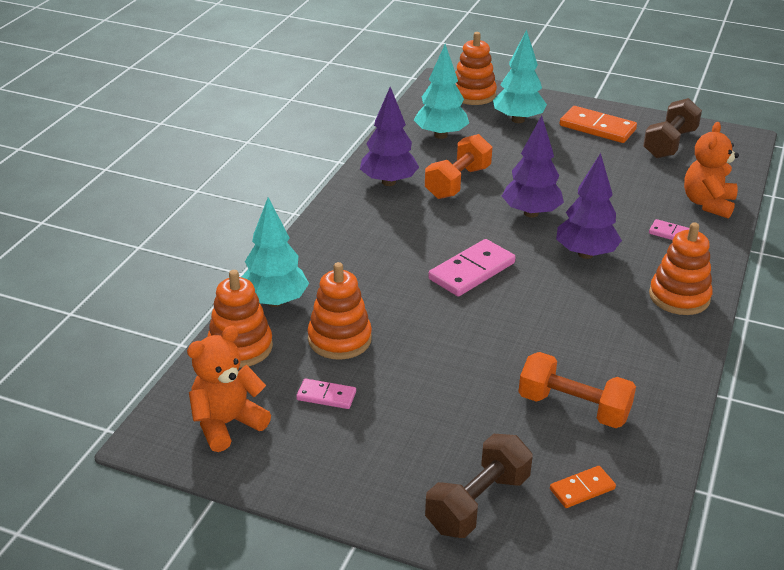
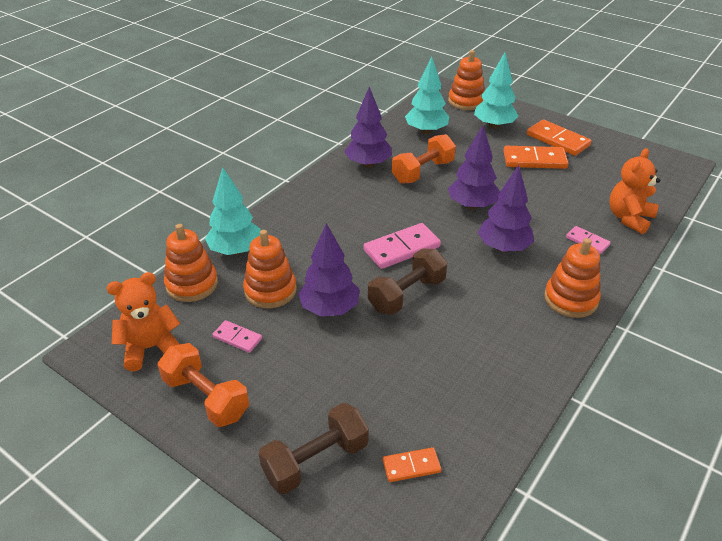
camera: 15 degrees right, 5 degrees up
(419, 348) = (329, 309): none -> purple tree
(573, 408) = (435, 386): orange dumbbell -> orange dumbbell (206, 397)
(580, 153) = (534, 160): none -> orange domino
(669, 144) = (615, 161): brown dumbbell -> brown dumbbell (407, 294)

